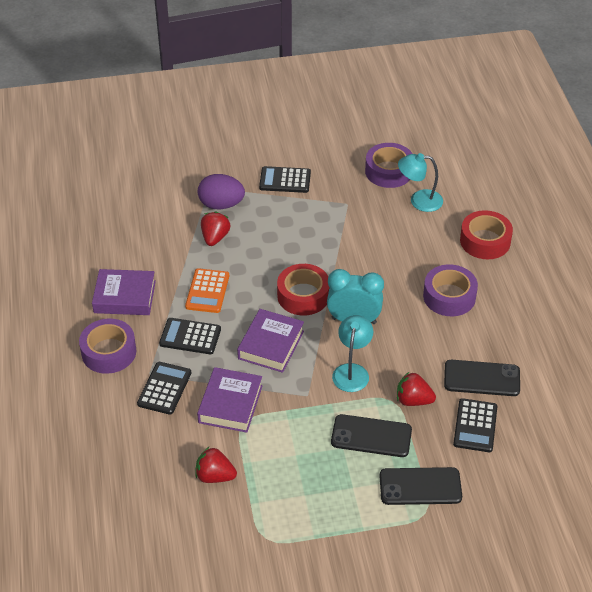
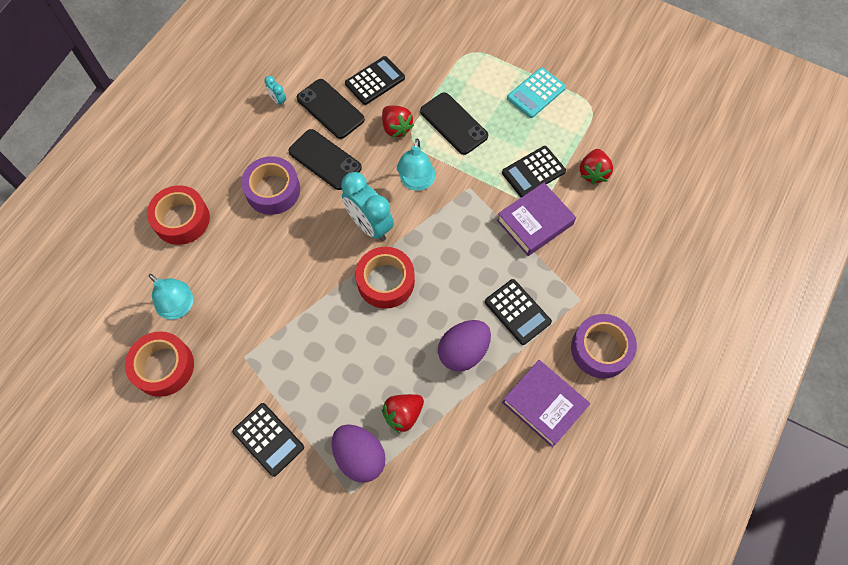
camera: 140 degrees left, 20 degrees up
(164, 388) = (577, 275): black calculator -> black calculator (533, 172)
(207, 291) = (463, 351): orange calculator -> purple egg
(215, 476) = (593, 173): red strawberry -> red strawberry turned 45 degrees clockwise
(271, 345) = (457, 252): purple book -> none
(327, 515) = (536, 93): none -> turquoise calculator
(352, 371) = (416, 182): turquoise lamp -> turquoise lamp turned 45 degrees counterclockwise
(389, 171) = (163, 367): purple tape -> red tape
(420, 487) = (456, 69): black phone -> black phone (325, 159)
(529, 357) = (278, 100): none -> turquoise clock

